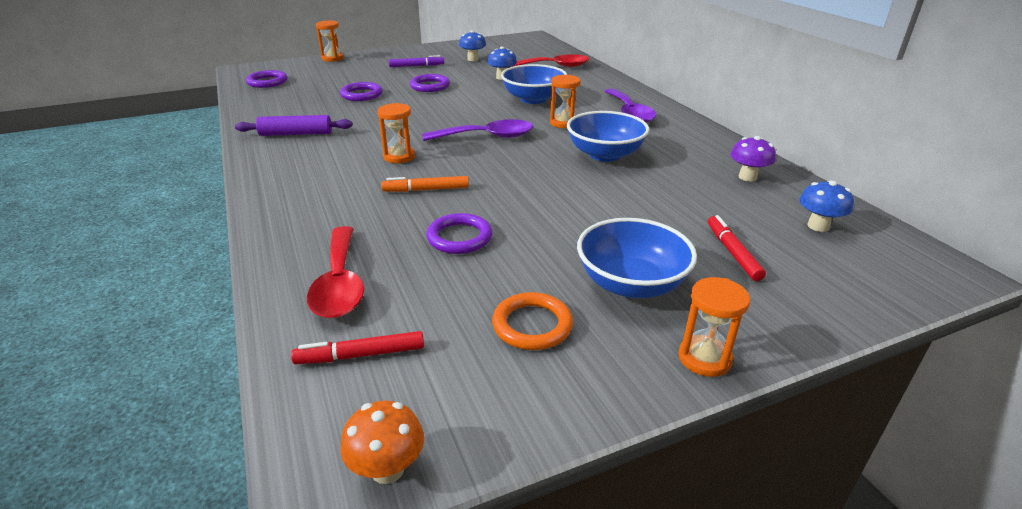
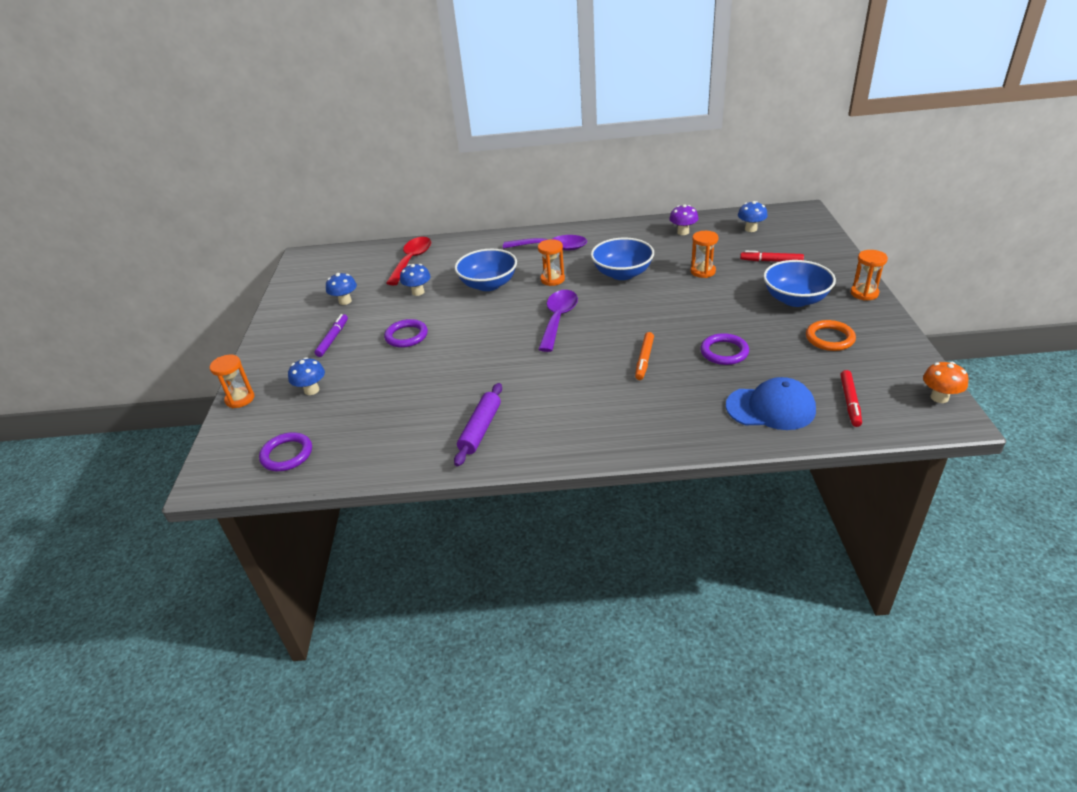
camera: 65 degrees left, 5 degrees up
(339, 284) = (770, 408): red spoon -> blue cap
(346, 73) = (311, 390): none -> blue mushroom
(361, 95) = (396, 382): purple ring -> none
(399, 157) = (574, 368): orange hourglass -> orange hourglass (703, 271)

